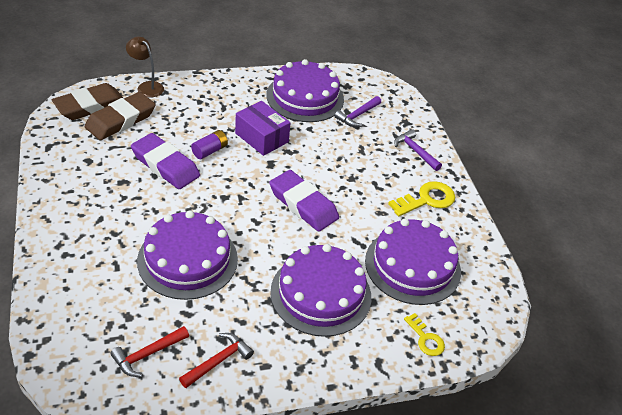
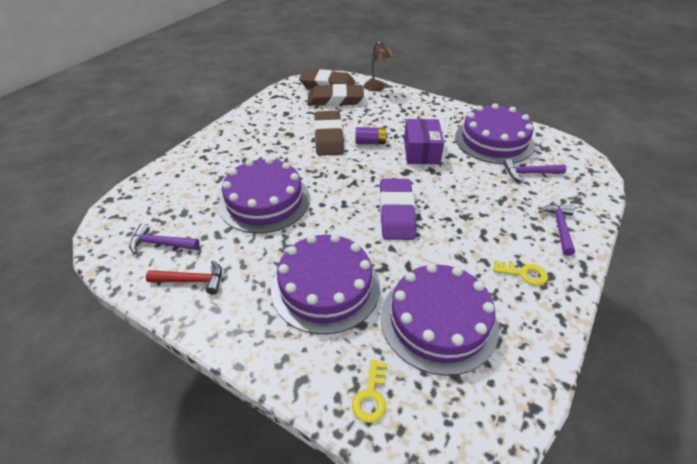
camera: 50 degrees right, 0 degrees up
(146, 86) = (377, 88): brown lamp -> brown lamp turned 150 degrees clockwise
(148, 354) = (161, 244): red hammer -> purple hammer
(165, 165) = (328, 137): purple eraser -> brown eraser
(427, 199) = (524, 274): yellow key -> yellow key, size x0.61

